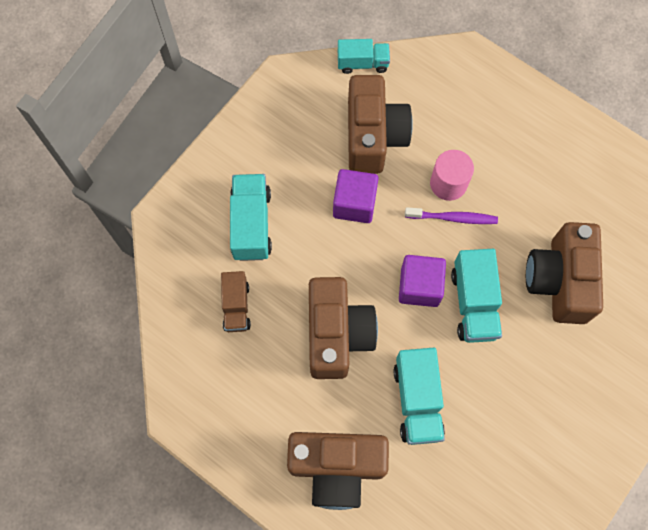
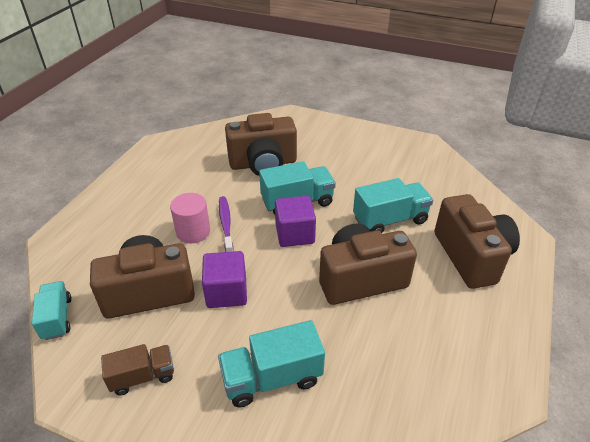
camera: 105 degrees left, 30 degrees down
(236, 306) = (370, 367): brown truck -> brown truck (142, 376)

